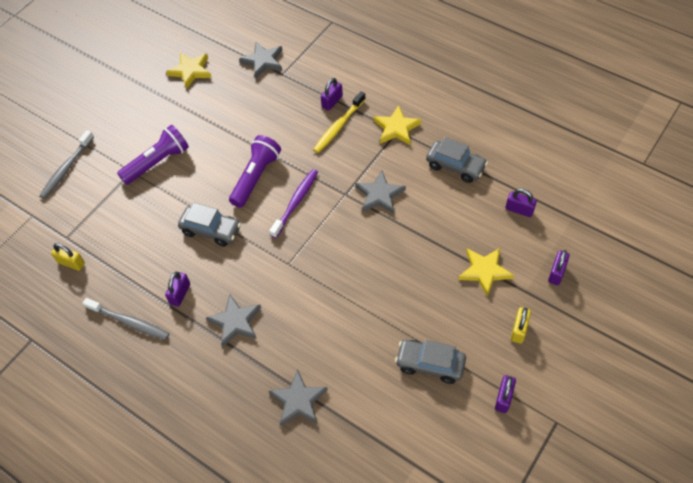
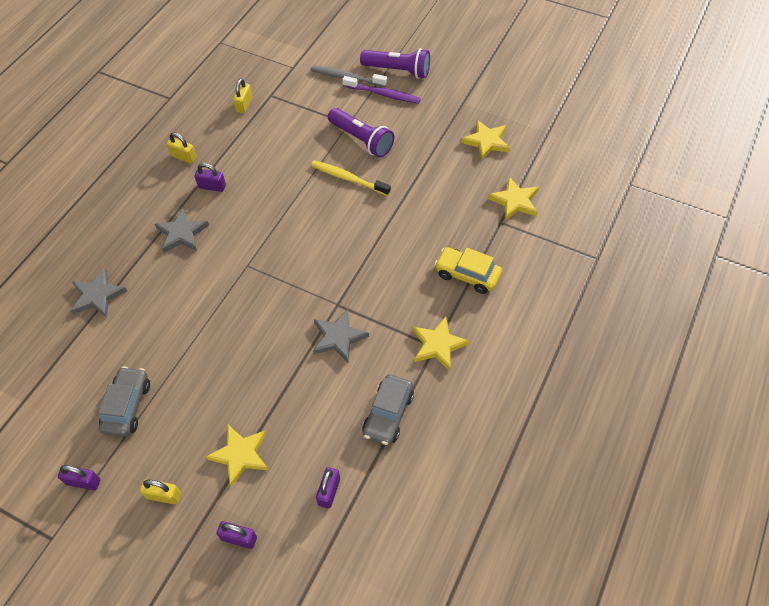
camera: 80 degrees right, 0 degrees up
(129, 322) = (184, 157): grey toothbrush -> yellow padlock
(211, 230) = (283, 196): grey car -> none
(256, 177) = (351, 221): purple flashlight -> purple flashlight (398, 71)
(263, 61) = (514, 201): grey star -> yellow star
(295, 202) = (322, 260): purple toothbrush -> purple toothbrush (383, 94)
(332, 102) = (467, 275): purple padlock -> yellow car
(338, 126) = (431, 286): yellow toothbrush -> yellow toothbrush (348, 178)

